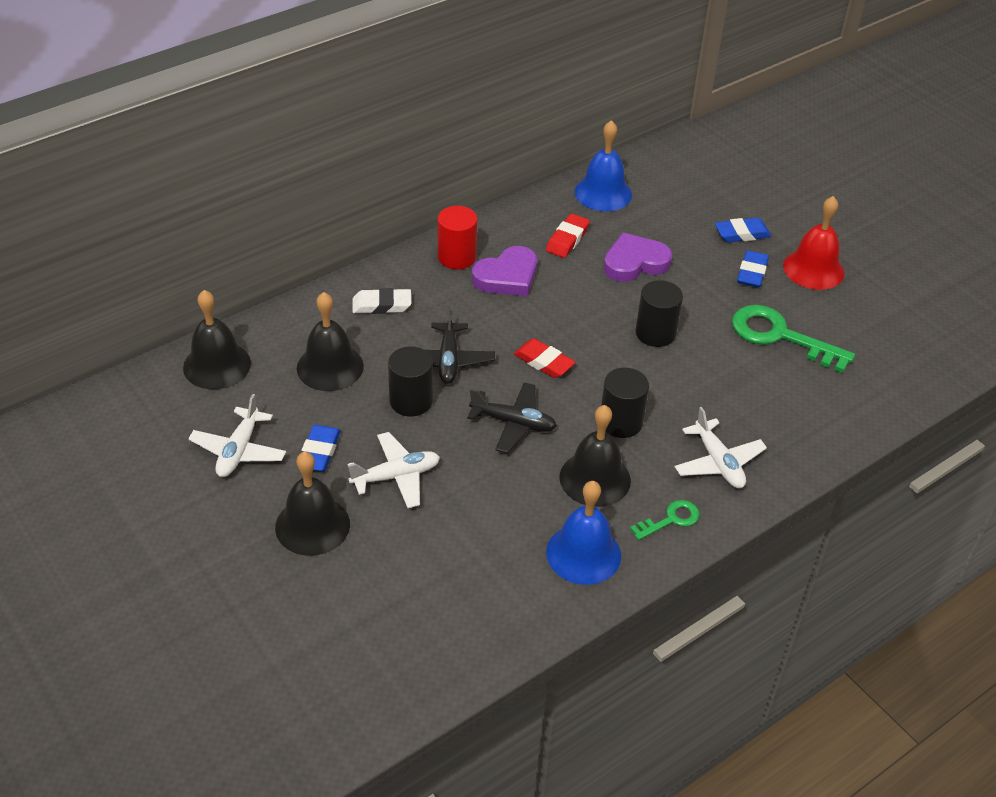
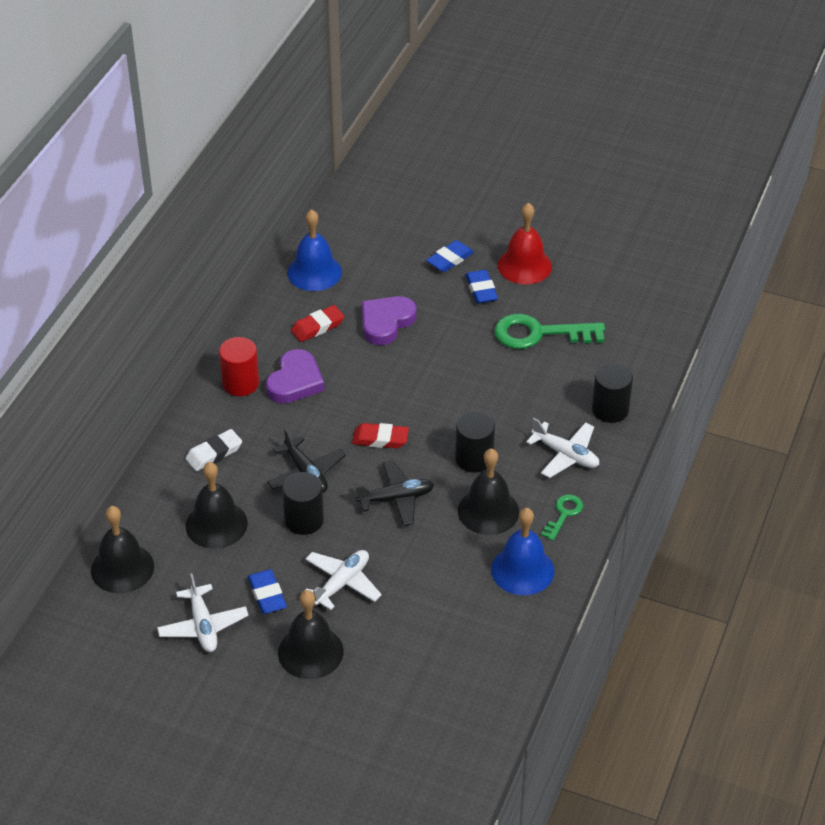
camera: 30 degrees left, 0 degrees up
(567, 239) = (317, 327): red eraser -> red eraser turned 60 degrees clockwise
(655, 333) = (446, 375): black cylinder -> black cylinder (610, 409)

